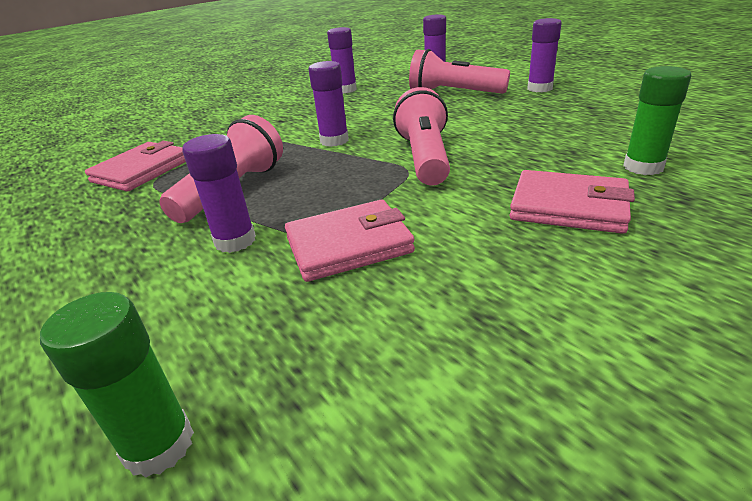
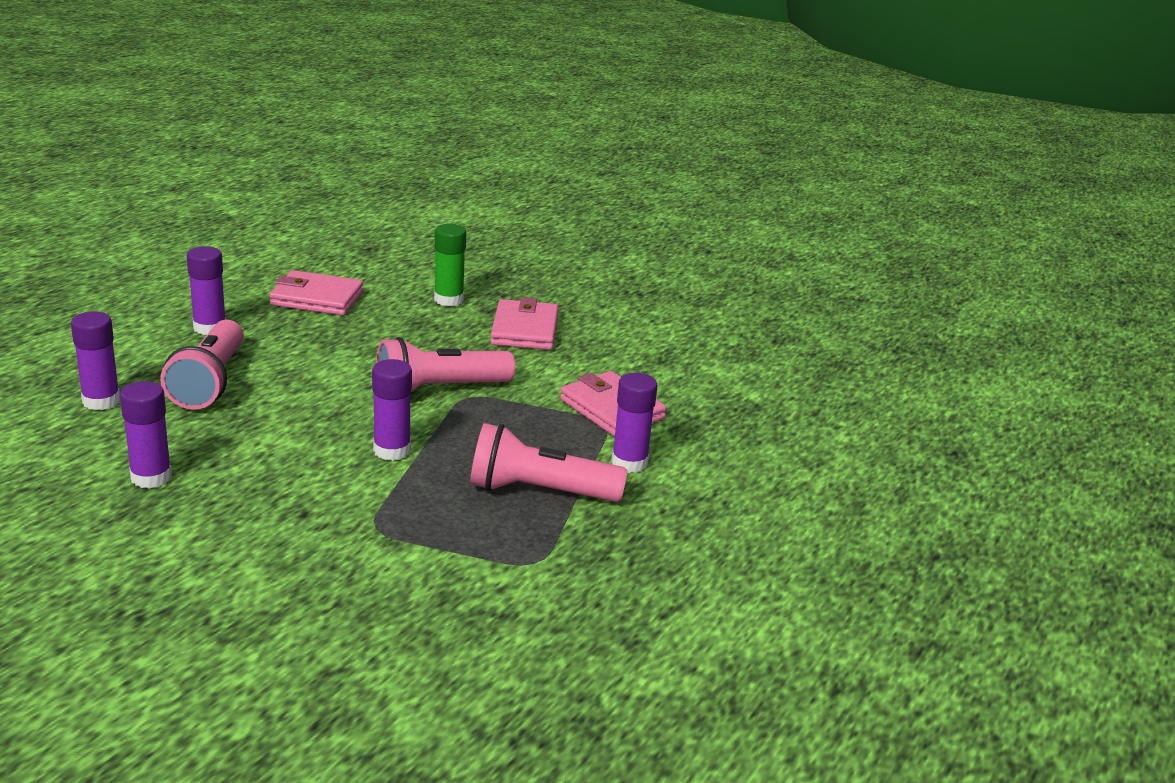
camera: 115 degrees left, 5 degrees down
(141, 171) = (505, 587): pink wallet -> pink wallet (317, 298)
(159, 445) = (805, 435): green glue stick -> none

